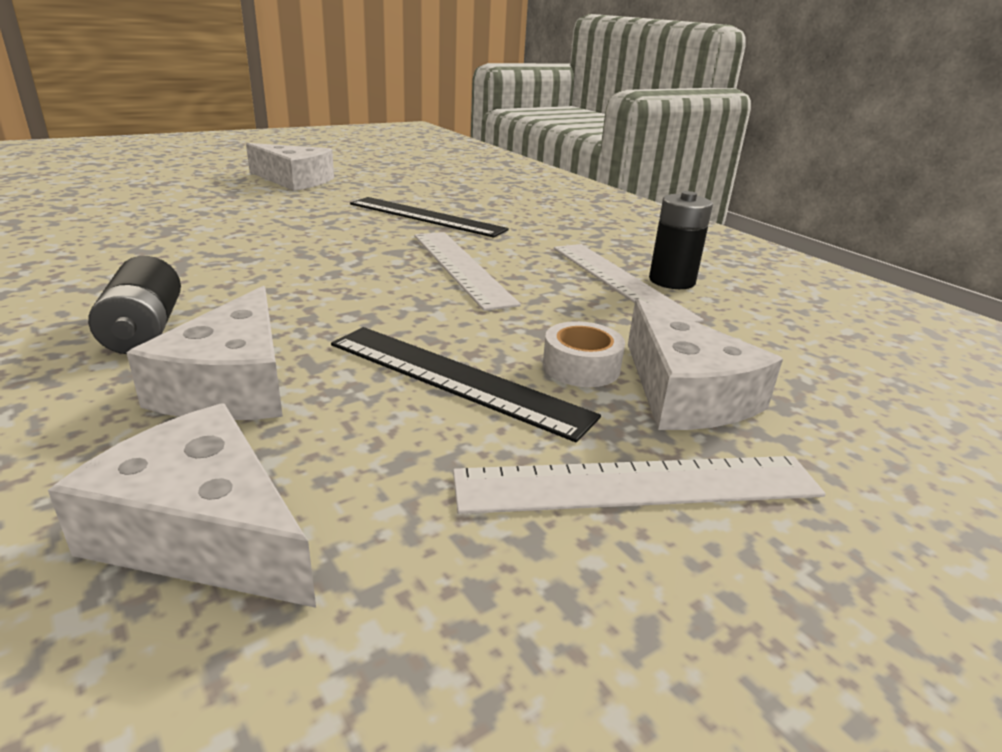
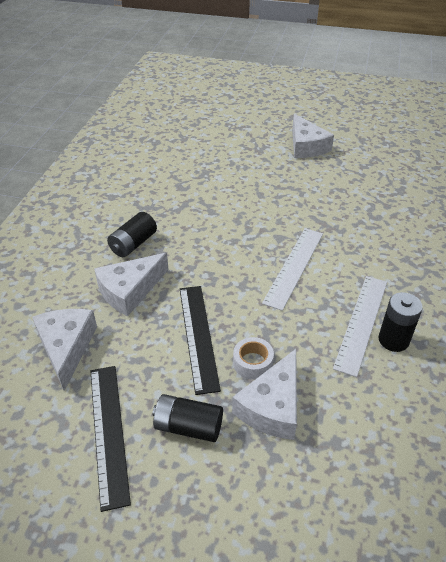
camera: 50 degrees right, 15 degrees up
(426, 217) = (334, 213): black ruler -> black ruler (109, 432)
(638, 485) = (188, 426): white ruler -> black battery

